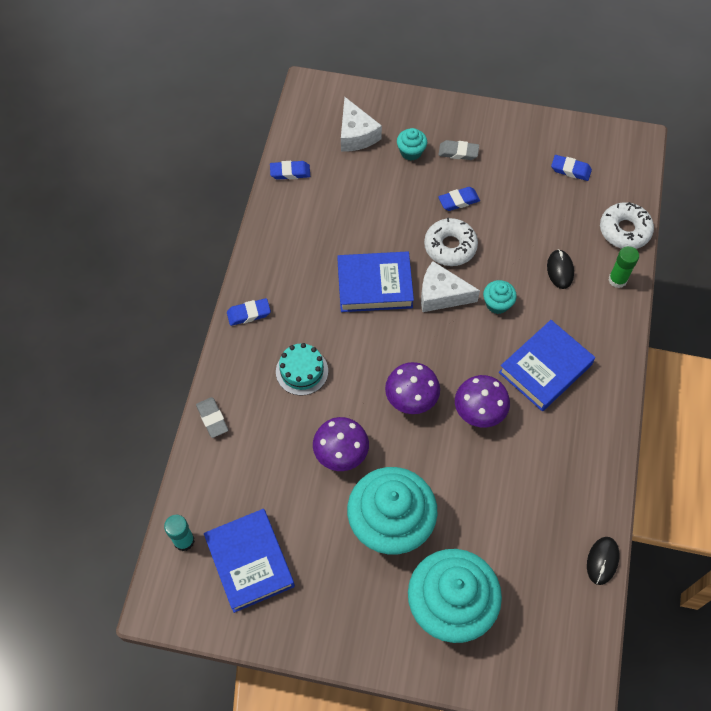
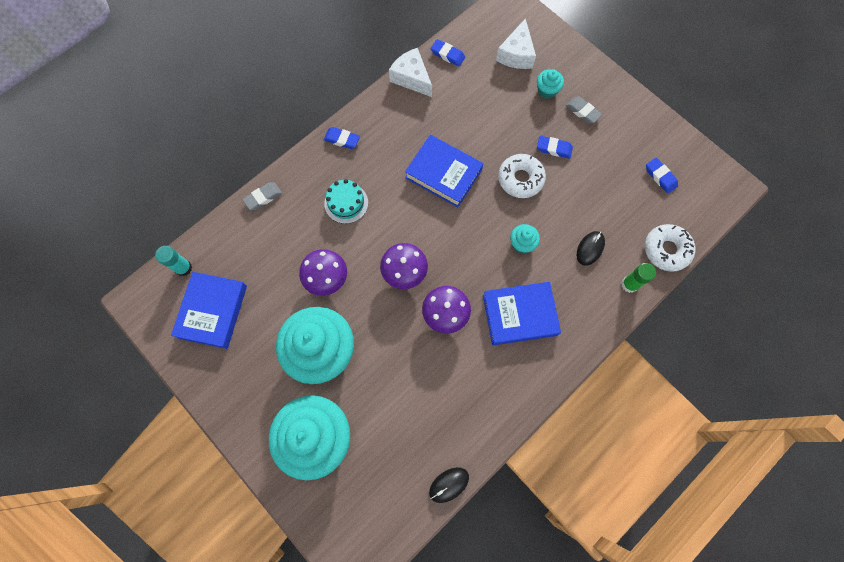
camera: 35 degrees right, 10 degrees up
(212, 419) = (263, 197): grey eraser -> grey eraser turned 45 degrees clockwise
(441, 295) = (486, 211): white cheese -> white cheese (411, 78)

